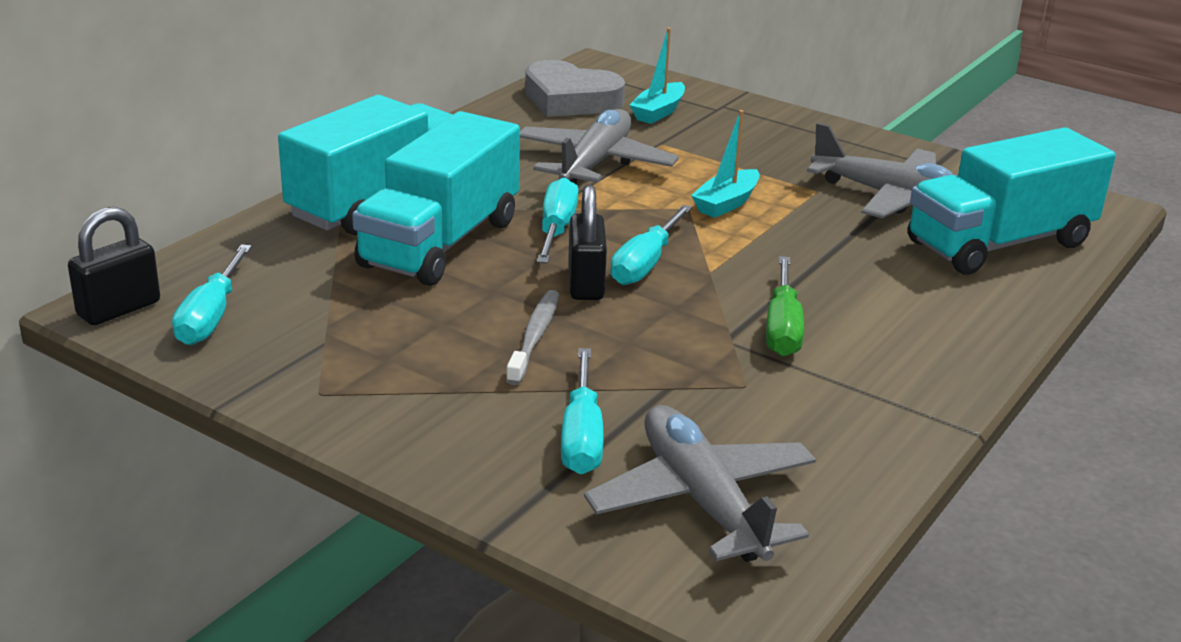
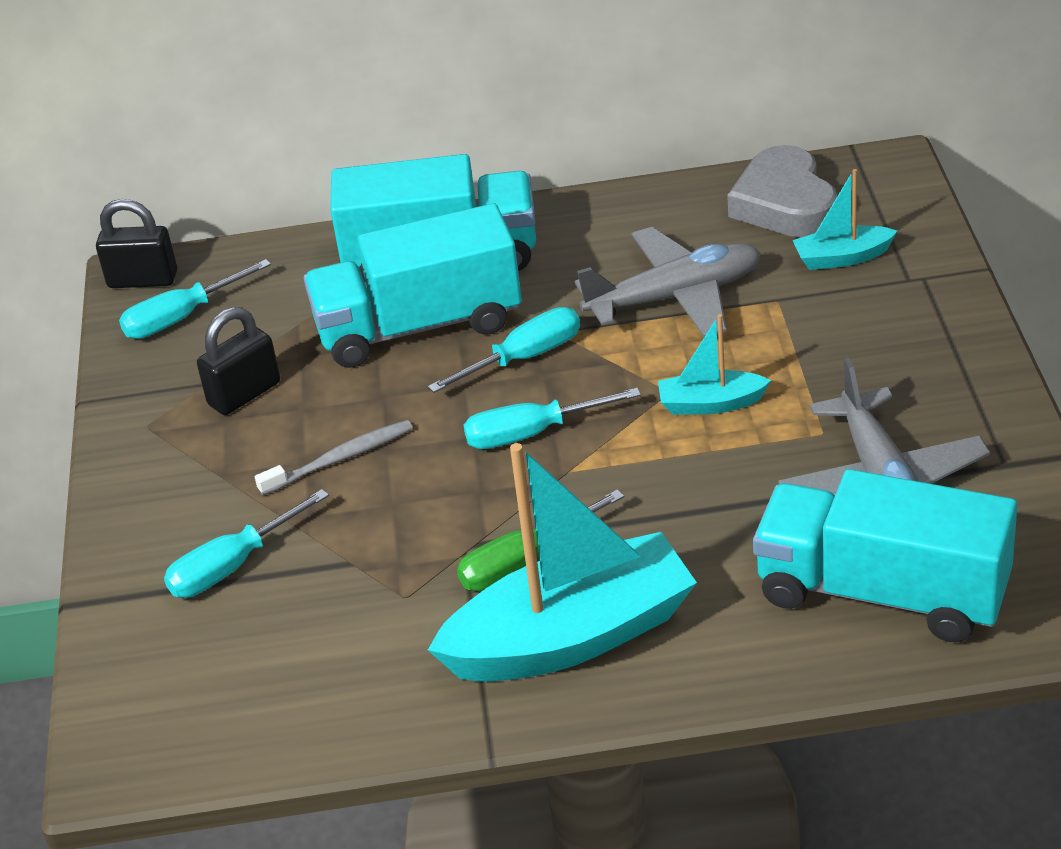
camera: 55 degrees right, 10 degrees up
(586, 283) = (455, 428): black padlock -> black padlock (244, 394)
(702, 500) = (218, 669): grey plane -> none
(891, 348) = (571, 637): none -> turquoise boat

